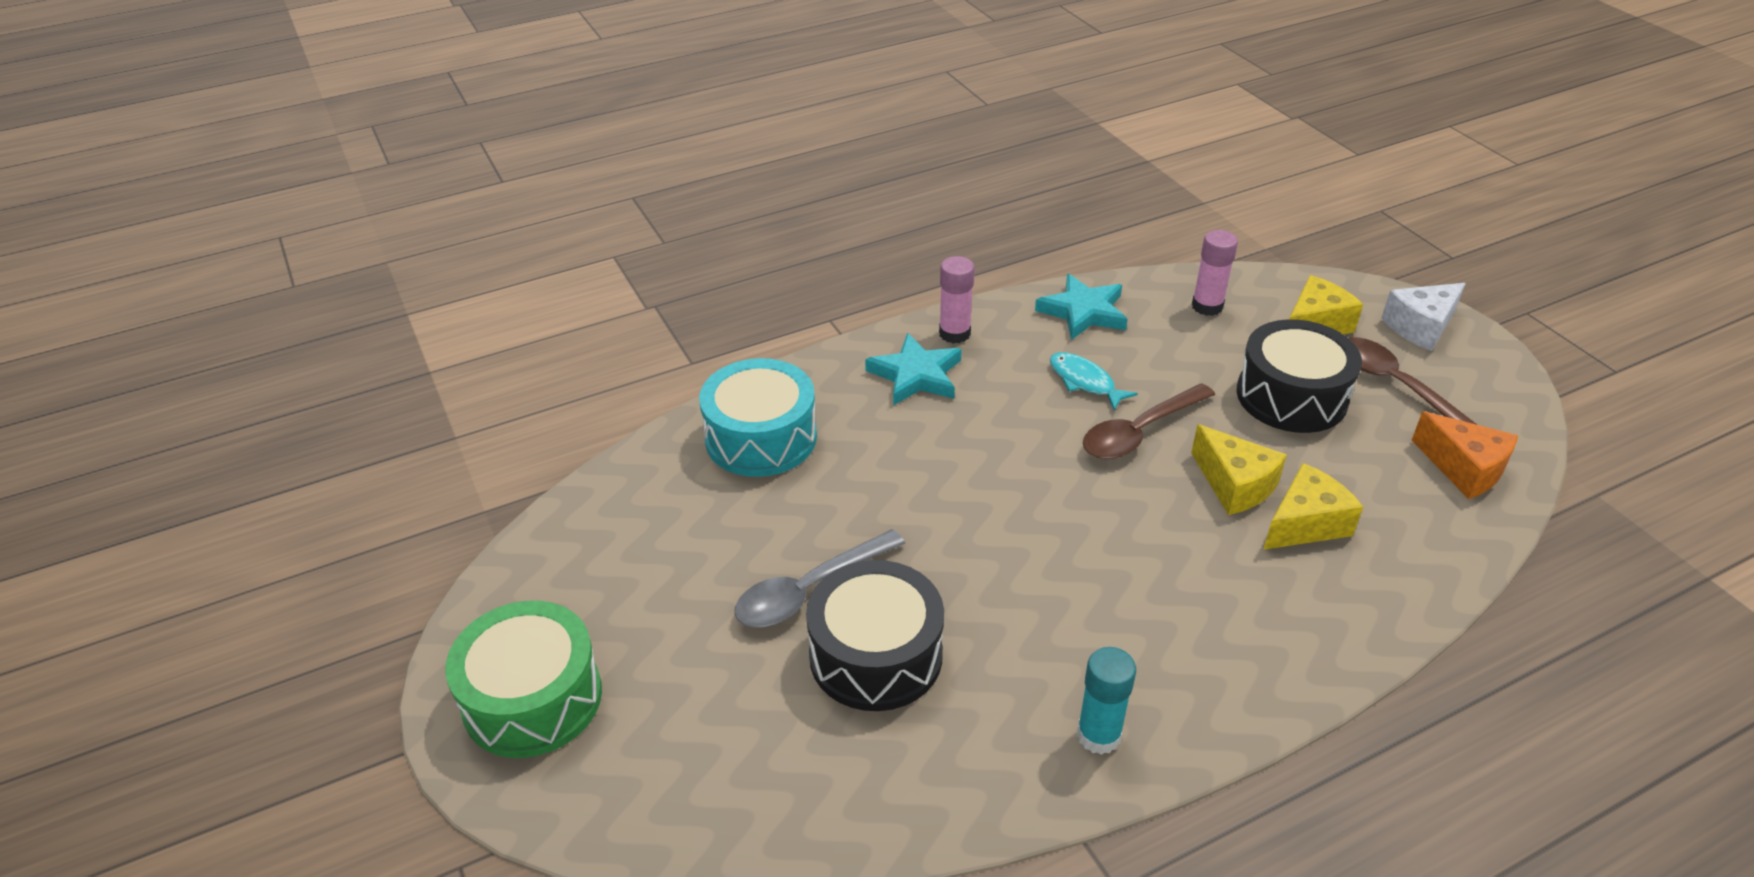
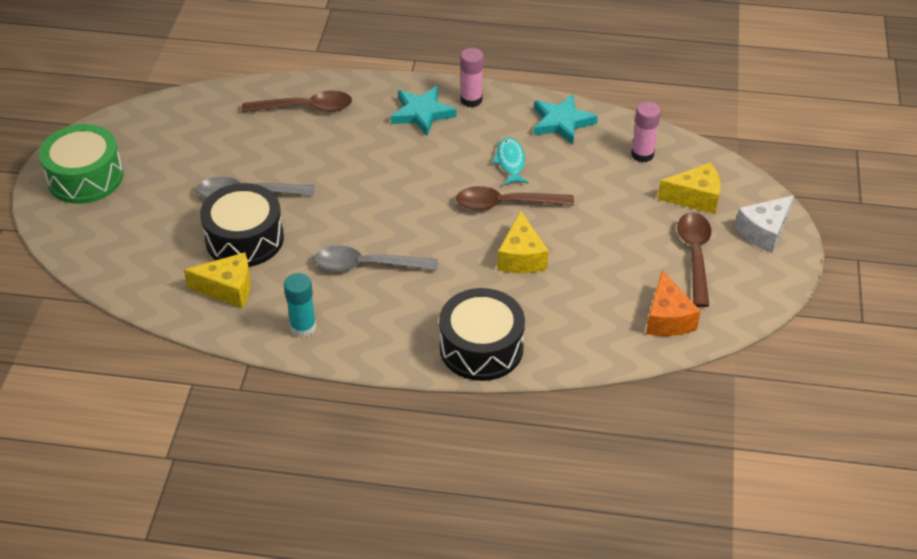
camera: 35 degrees right, 5 degrees up
(761, 438) = (305, 108): turquoise drum -> brown spoon
(1076, 598) = (367, 265): none -> grey spoon
(1291, 396) = (621, 229): black drum -> black drum (481, 348)
(1305, 524) = (533, 296): yellow cheese -> yellow cheese (228, 289)
(1421, 327) = (764, 232): white cheese -> white cheese turned 45 degrees counterclockwise

